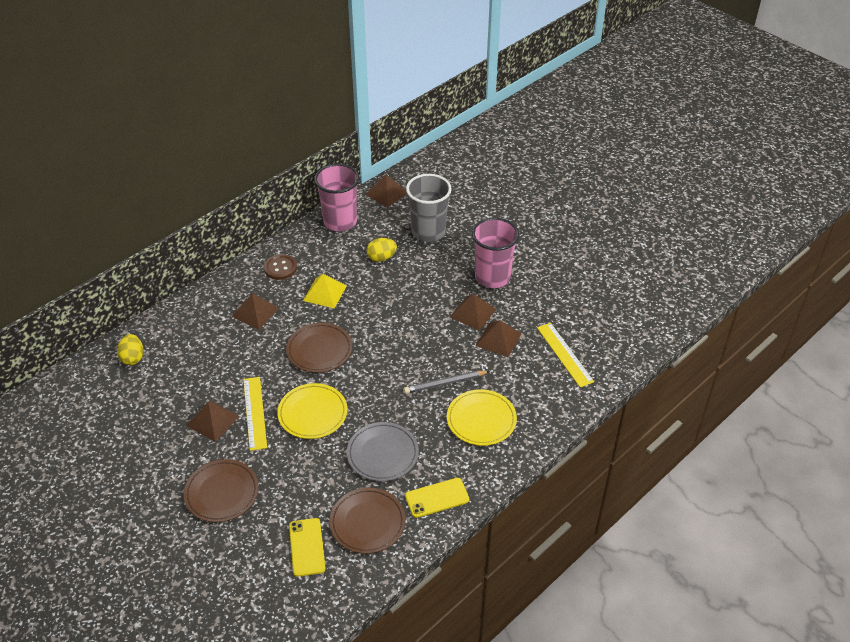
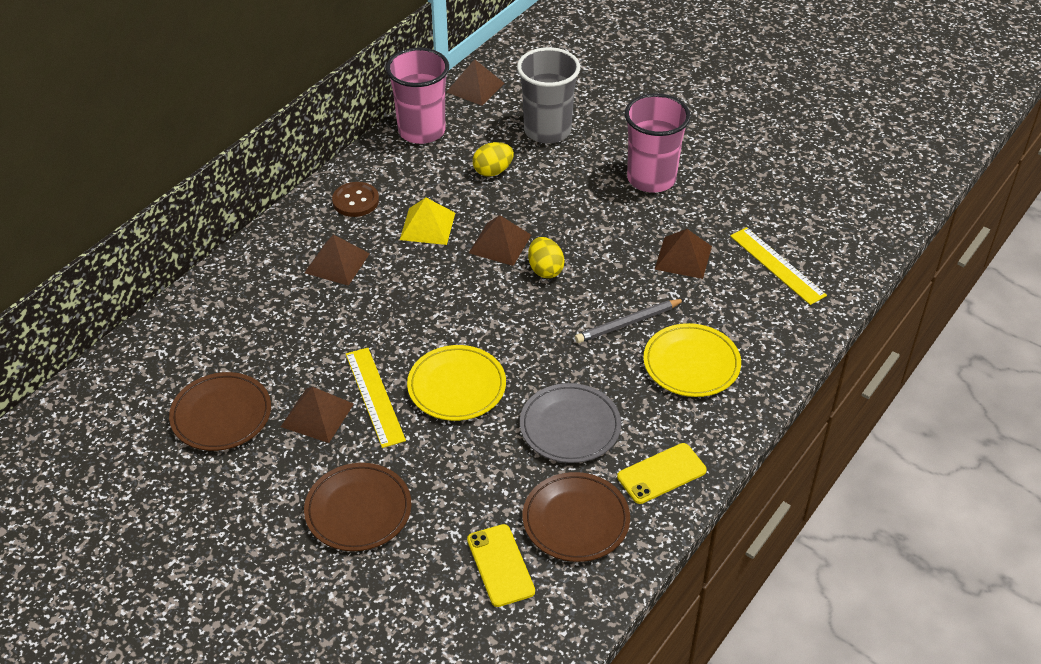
camera: 10 degrees left, 0 degrees up
(133, 358) = (177, 346): yellow egg -> yellow egg (545, 270)
(319, 350) = (442, 302): brown plate -> brown plate (221, 415)
(472, 313) = (638, 228): brown pyramid -> brown pyramid (500, 244)

